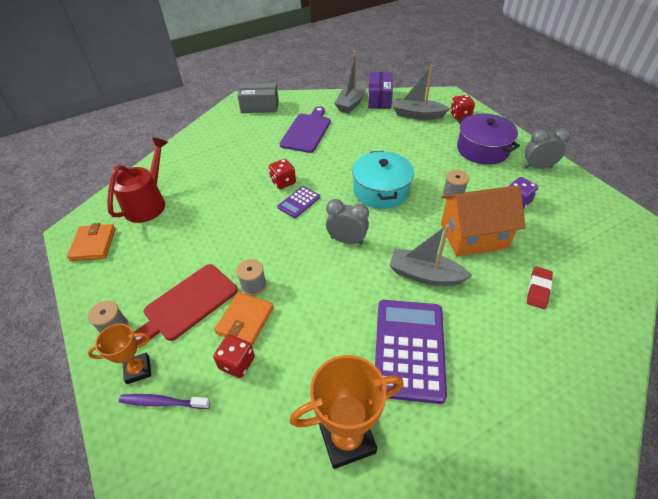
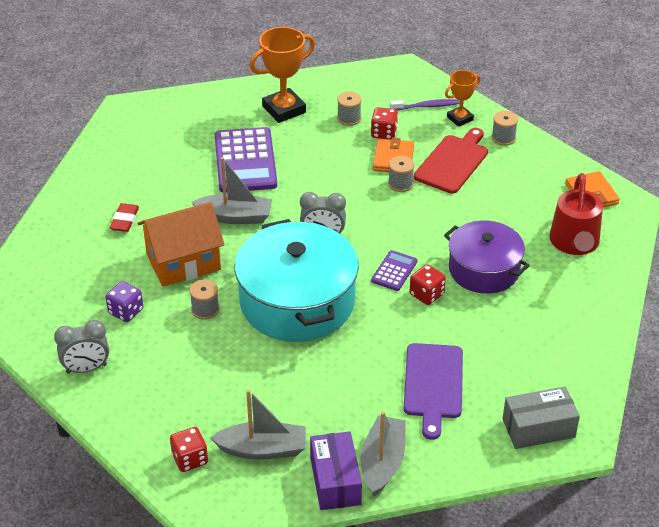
camera: 165 degrees right, 5 degrees down
(267, 399) = (349, 118): none -> grey spool
(381, 190) = (297, 301): turquoise pot -> turquoise pot, size x1.58
(482, 149) = (160, 390): purple pot -> purple pot (484, 269)

